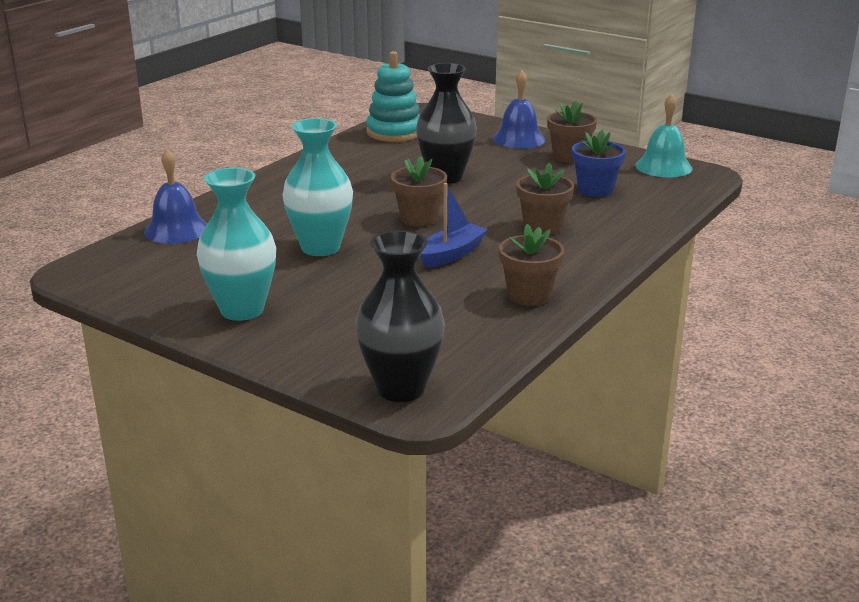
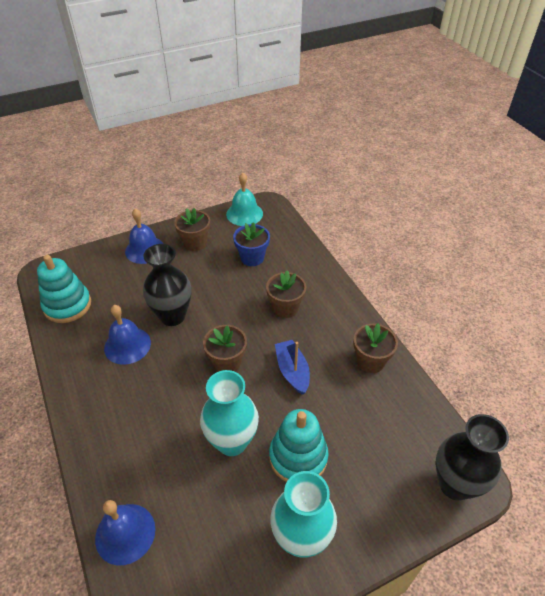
camera: 60 degrees left, 20 degrees up
(338, 285) = (298, 457): none -> turquoise stacking toy
(380, 170) = (127, 345): none -> blue bell

